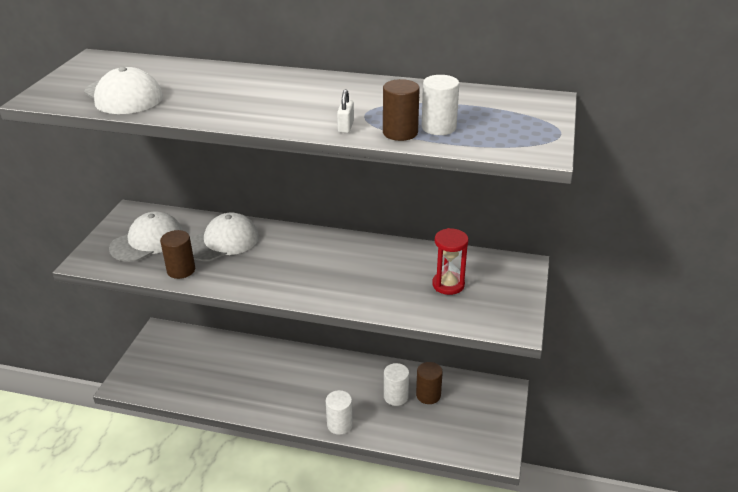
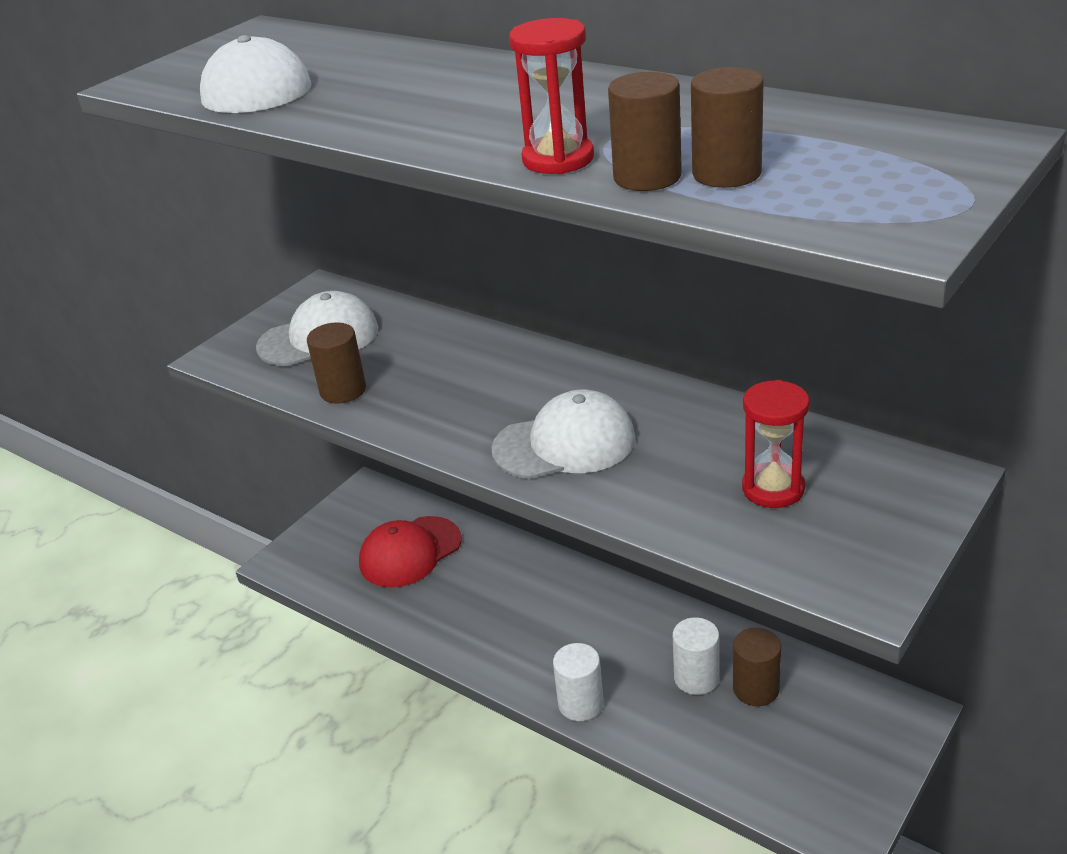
camera: 25 degrees right, 0 degrees up
(203, 362) = (410, 552): none -> red cap
(222, 242) = (428, 354): white cap -> white cap (564, 444)
(346, 127) = (558, 159): white padlock -> red hourglass
(438, 127) = (726, 174): white cylinder -> brown cylinder

